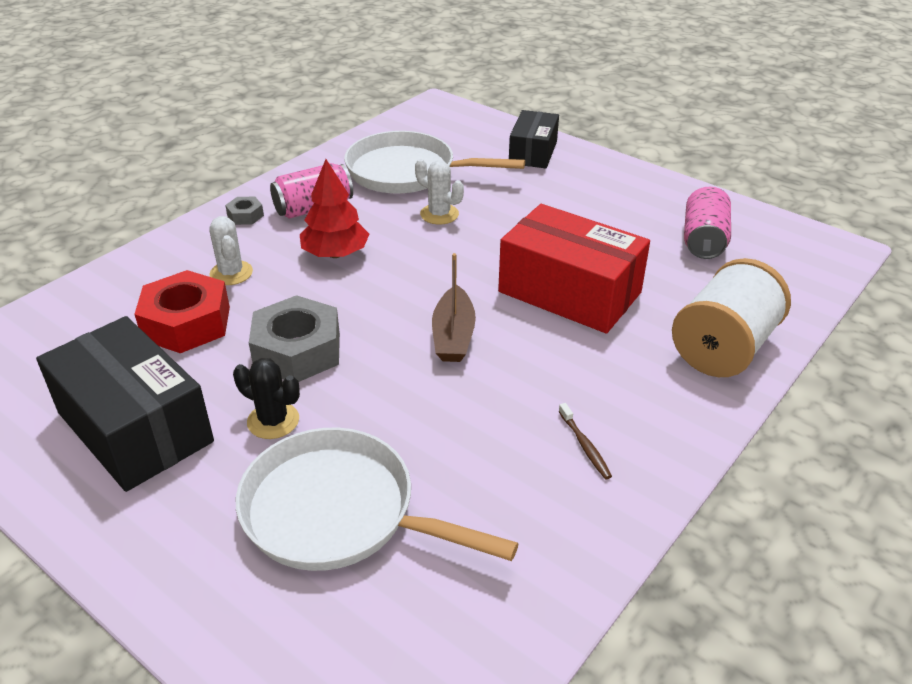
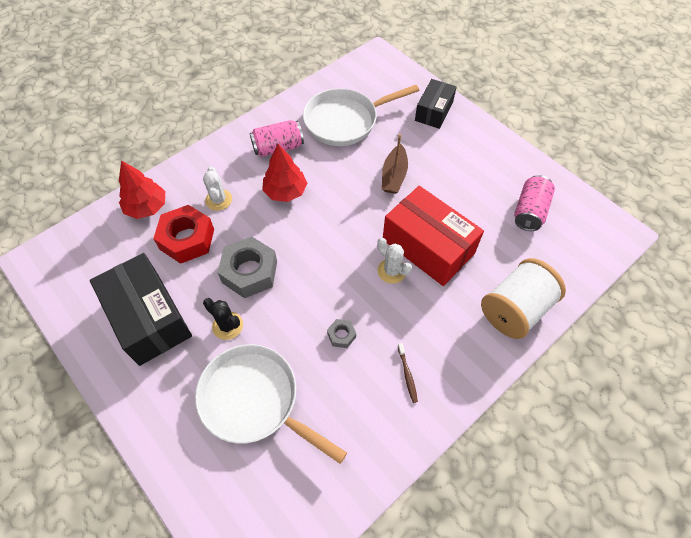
camera: 10 degrees right, 20 degrees up
(114, 293) = (147, 207): none -> red tree
(245, 216) = (234, 149): grey nut -> grey nut (341, 335)
(408, 172) = (345, 121): white pan -> white pan turned 45 degrees counterclockwise
(439, 214) = (358, 164): white cactus -> white cactus (392, 271)
(453, 336) = (346, 273): brown boat -> brown boat (394, 176)

